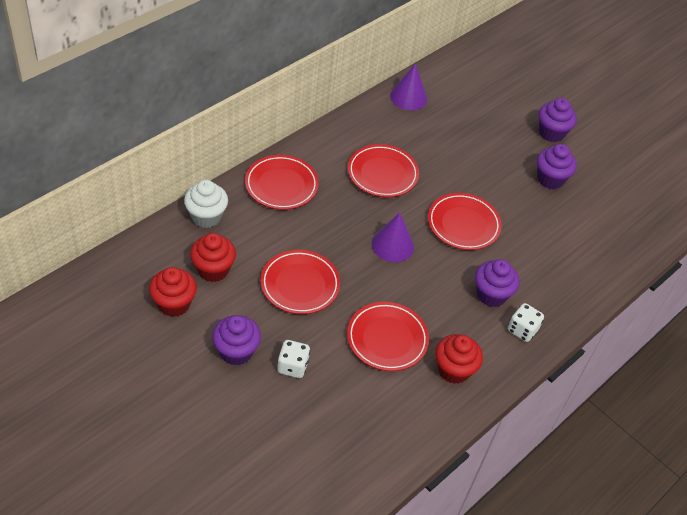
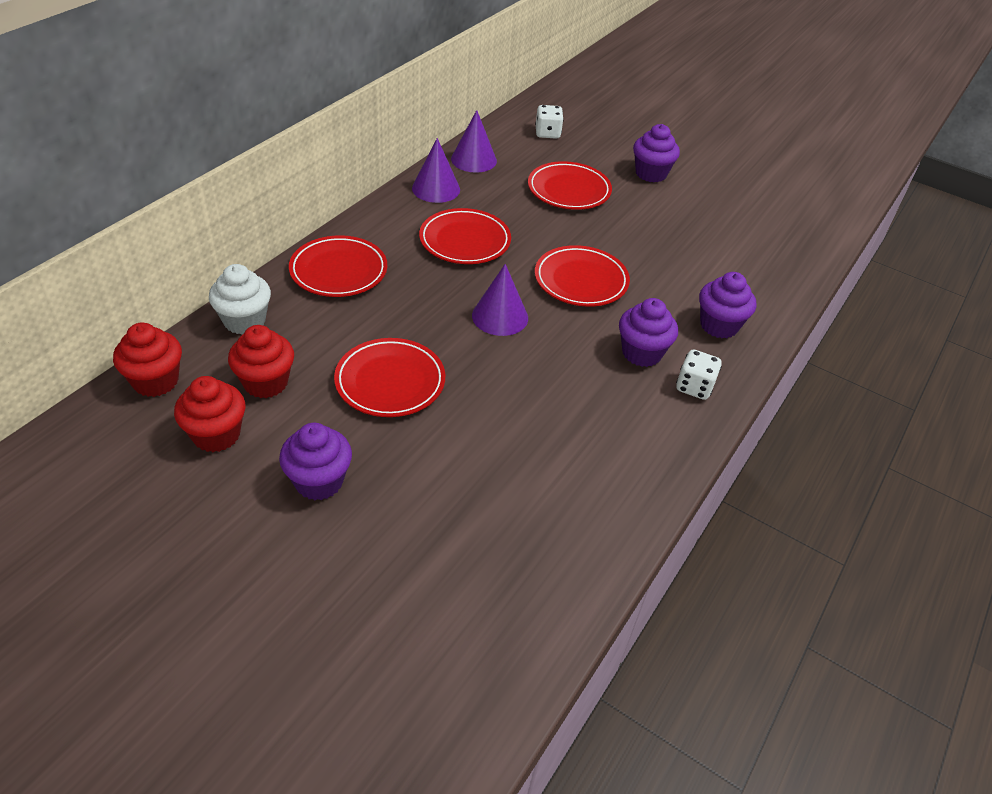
camera: 10 degrees left, 5 degrees down
(292, 366) = (404, 486): white dice -> white dice (547, 133)
(371, 121) = (436, 189): none -> purple cone
(387, 339) = (525, 428): red plate -> red plate (569, 190)
(453, 370) = (624, 450): red cupcake -> red cupcake (155, 381)
(550, 179) = (666, 219): purple cupcake -> purple cupcake (719, 325)

